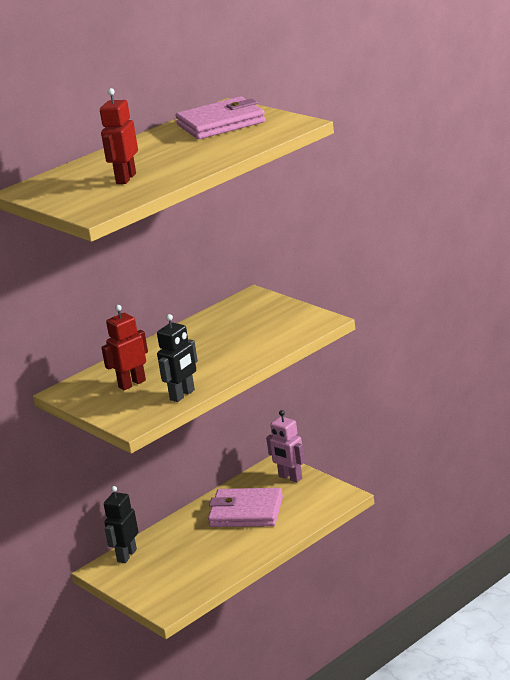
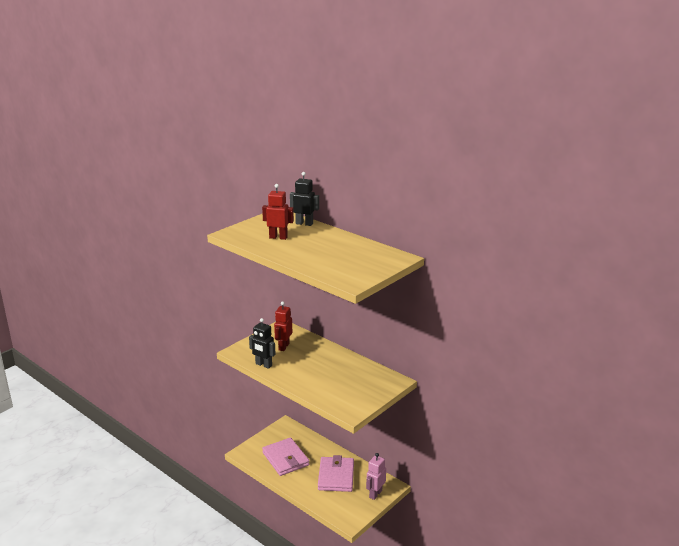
camera: 80 degrees right, 0 degrees up
(126, 555) = (297, 432): black robot -> black robot (304, 223)
(132, 384) = (283, 347): red robot -> red robot turned 120 degrees counterclockwise
(221, 123) = (366, 258): pink wallet -> pink wallet (285, 459)

